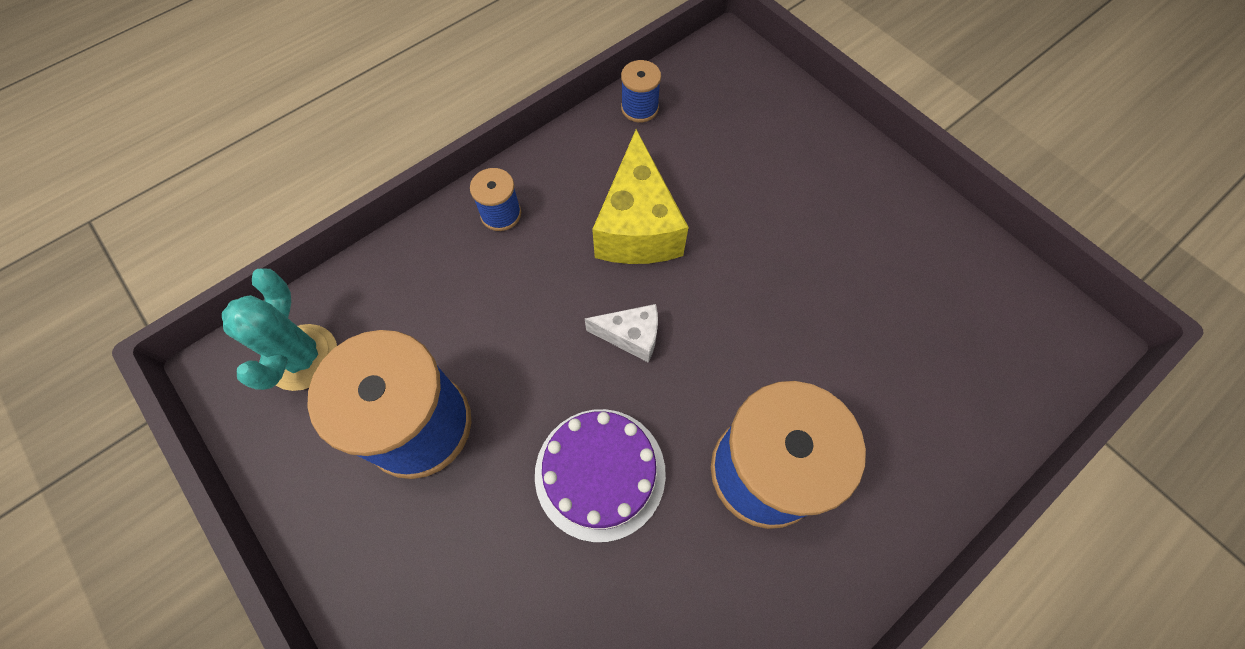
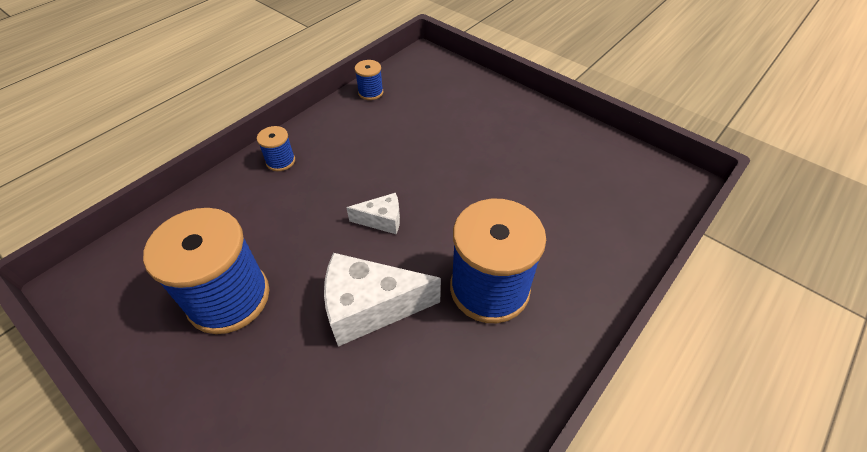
camera: 10 degrees left, 15 degrees down
(302, 357) = (135, 267): turquoise cactus -> none
(600, 473) = (370, 308): purple cake -> white cheese
(637, 226) = (378, 156): yellow cheese -> none

